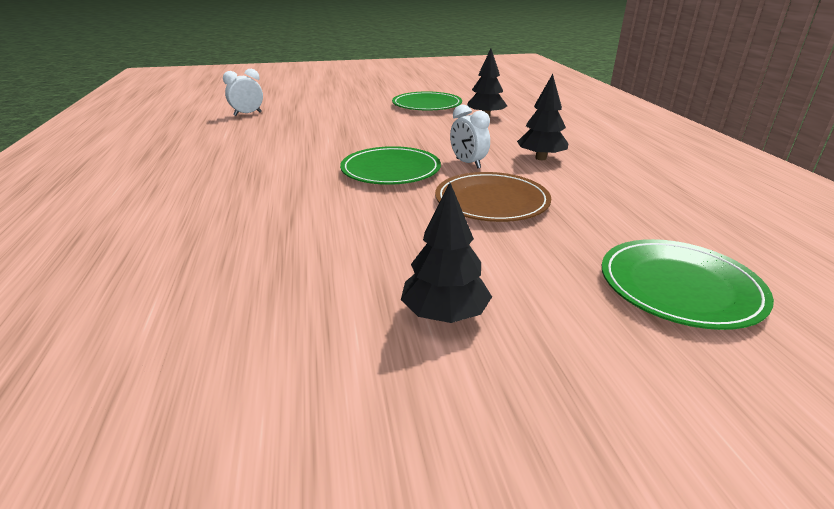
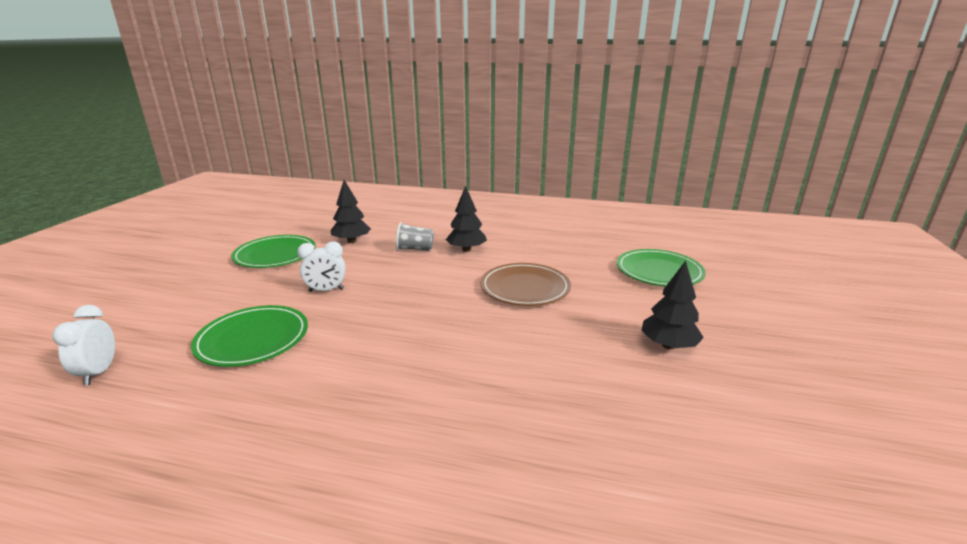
camera: 65 degrees left, 5 degrees down
(390, 170) = (426, 312): green plate -> green plate (253, 339)
(468, 163) = (448, 277): white clock -> white clock (326, 290)
(506, 139) = (415, 249): none -> grey cup

